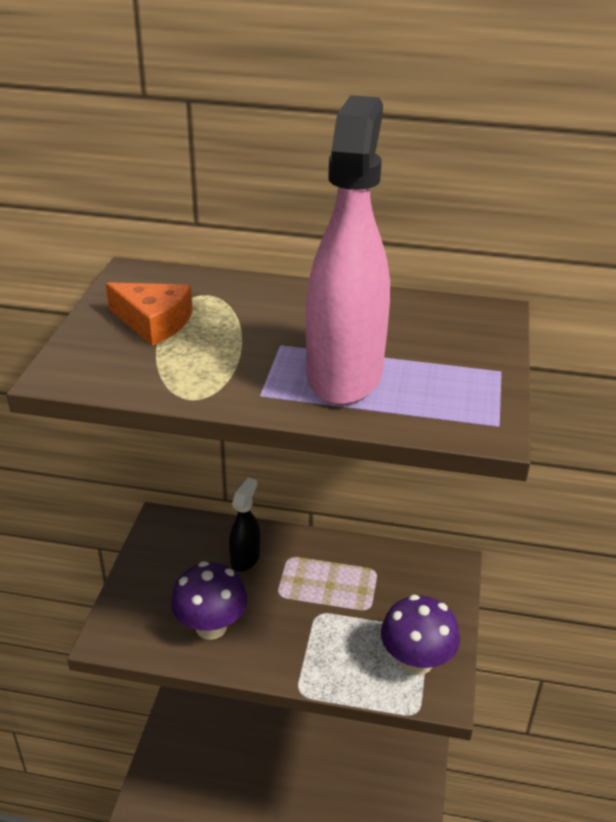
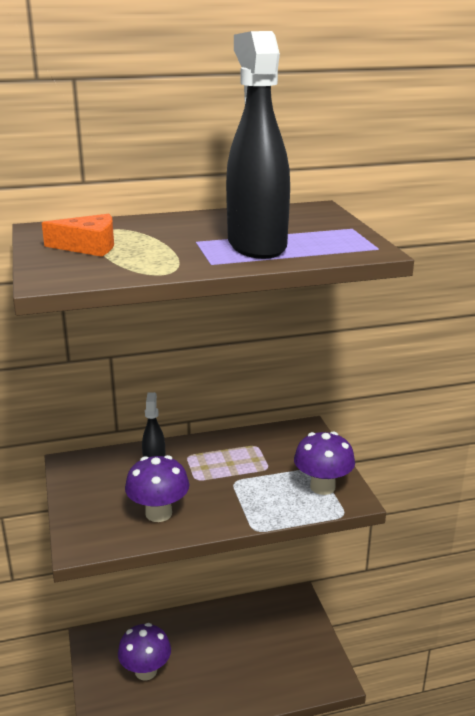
camera: 25 degrees left, 10 degrees down
(215, 755) = (146, 671): none -> purple mushroom
(344, 374) = (256, 245): pink spray bottle -> black spray bottle

